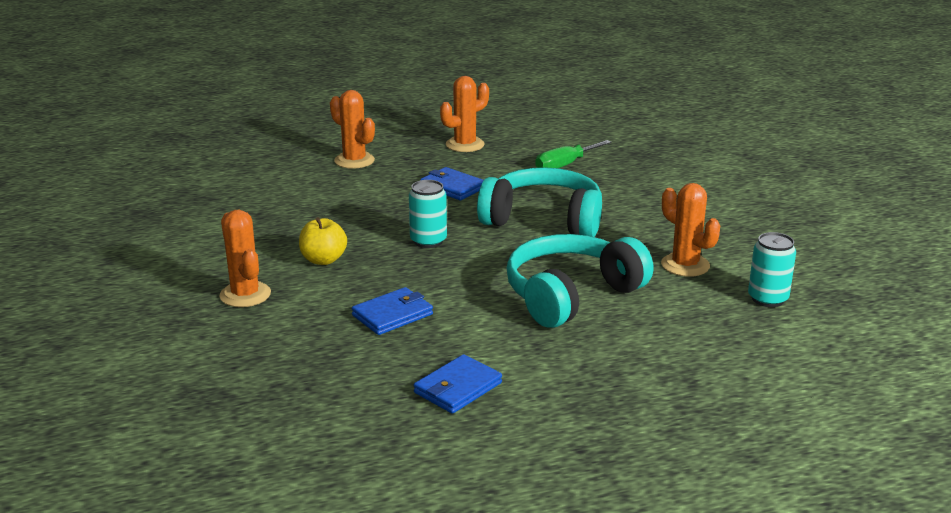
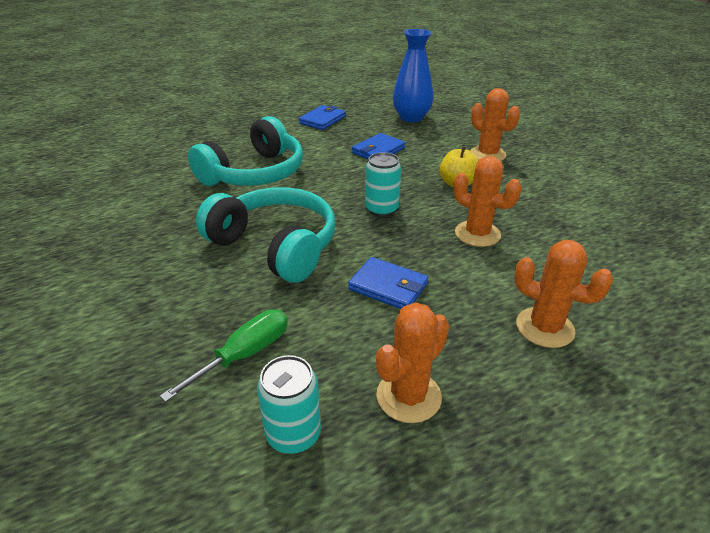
camera: 170 degrees right, 10 degrees up
(297, 378) = (411, 118): none -> blue vase
(544, 219) = (275, 246): turquoise headphones -> turquoise headphones turned 150 degrees counterclockwise
(685, 265) = (152, 206): orange cactus -> orange cactus (477, 234)
(767, 299) = (102, 183): turquoise can -> turquoise can (293, 434)

